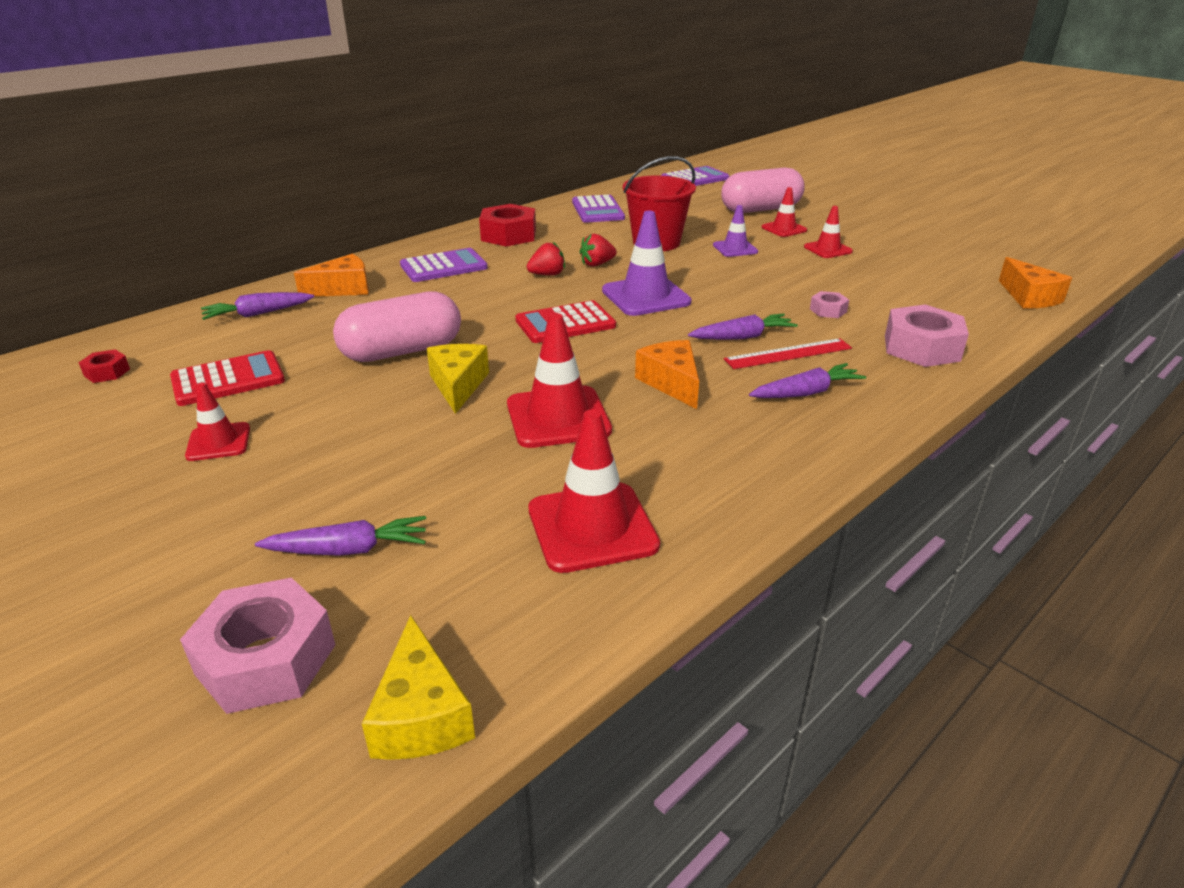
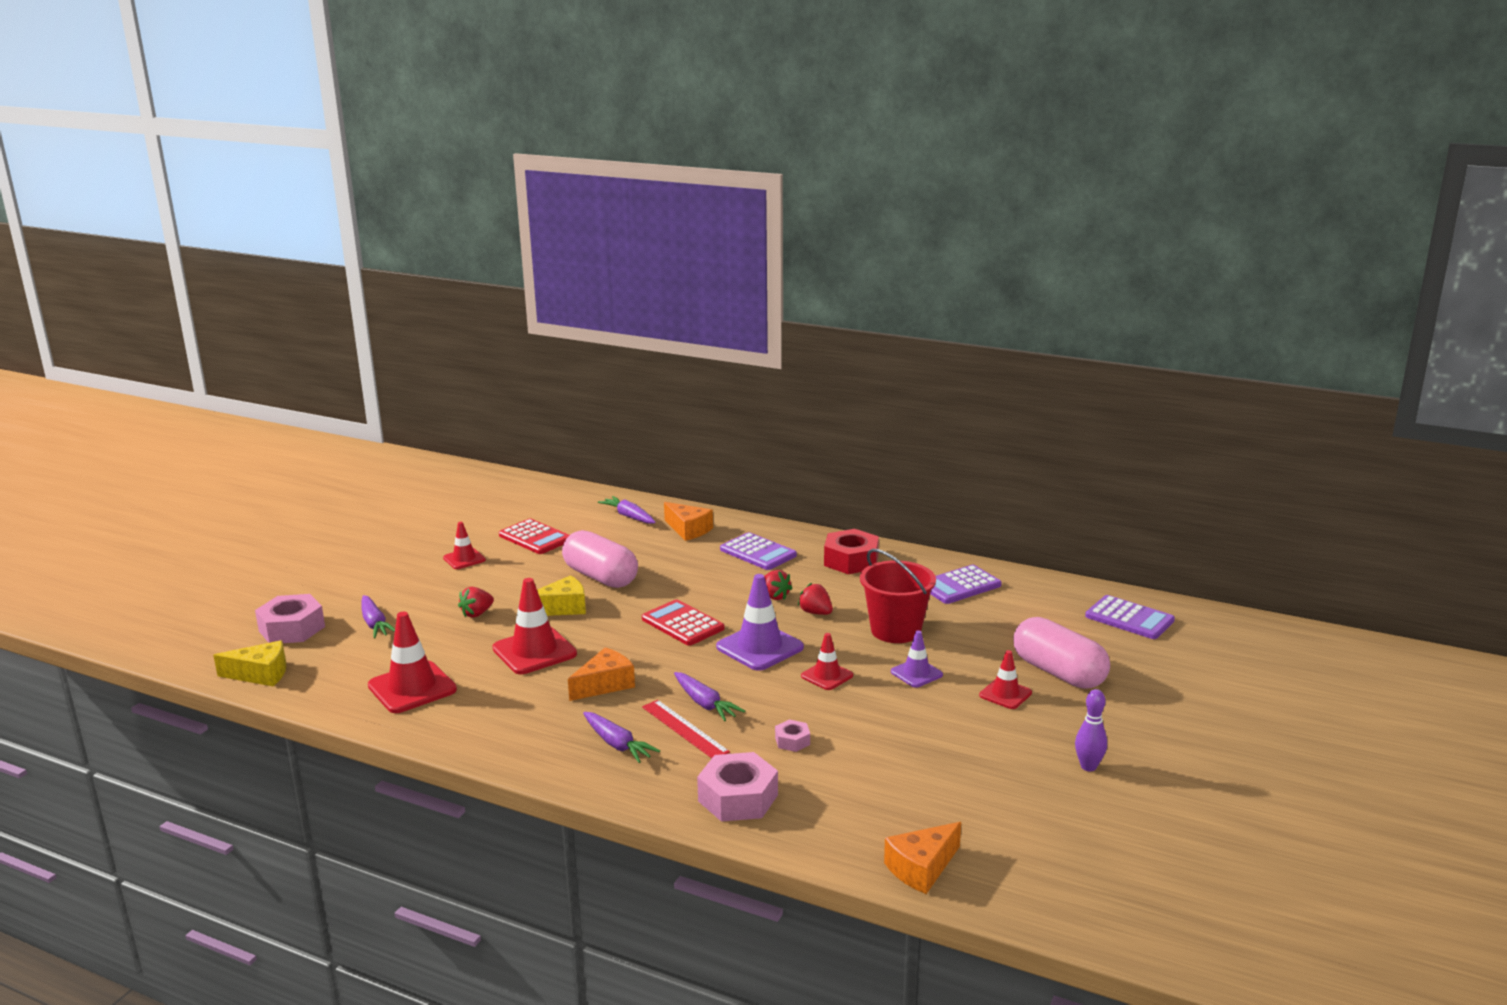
camera: 70 degrees right, 10 degrees down
(107, 372) = (527, 504): red nut -> none
(411, 449) = (477, 614): none -> red strawberry
(421, 715) = (261, 674): yellow cheese -> yellow cheese turned 150 degrees counterclockwise
(827, 249) = (963, 727): red traffic cone -> red traffic cone (827, 676)
(894, 226) = (1088, 767): none -> purple bowling pin

